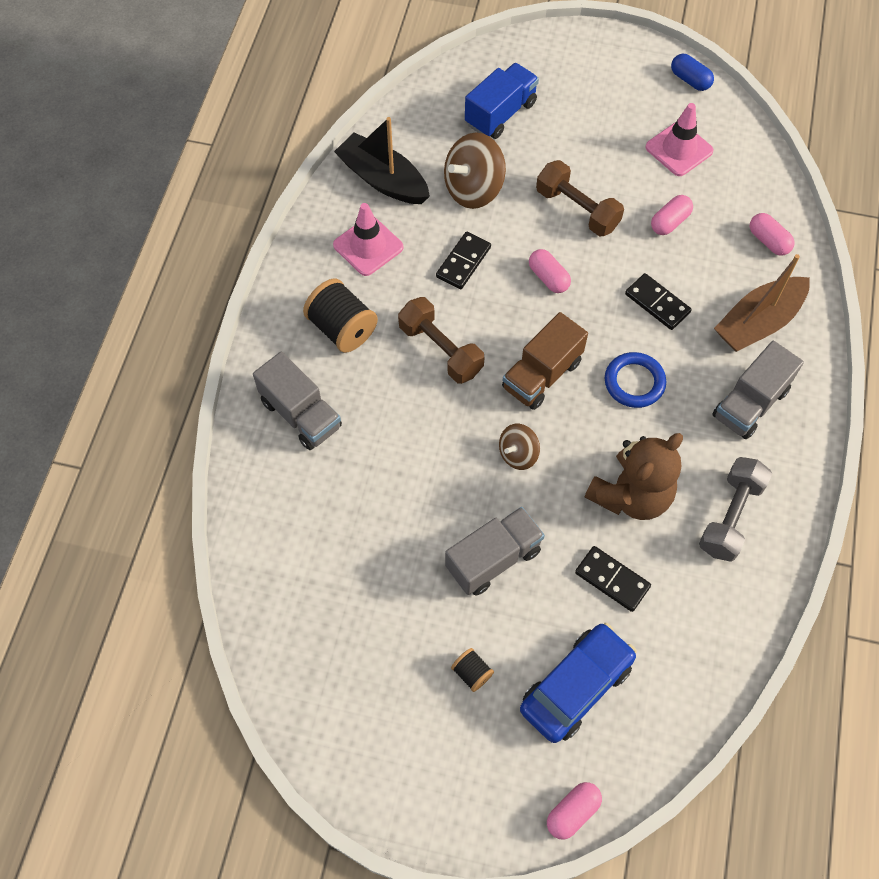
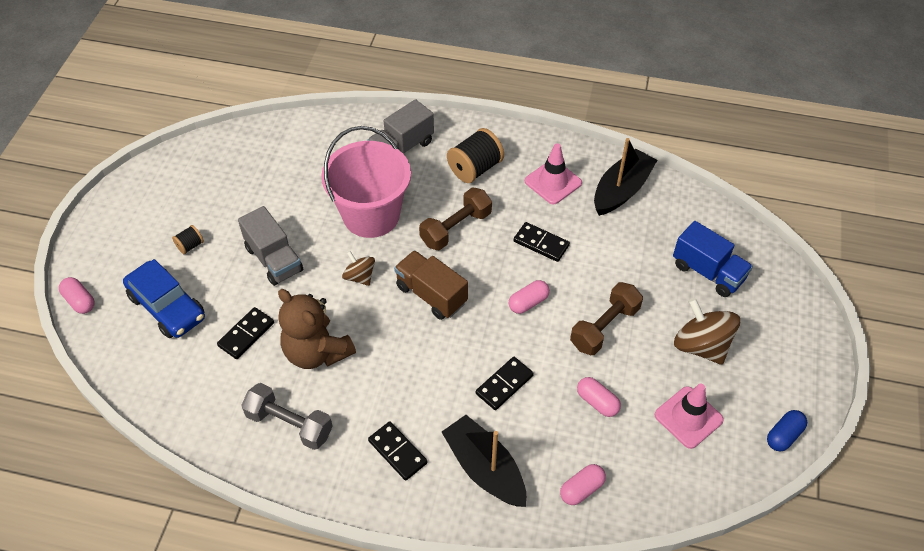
camera: 90 degrees right, 10 degrees down
(419, 446) = (371, 215): none -> pink bucket
(473, 189) = (618, 251): brown spinning top -> brown spinning top (701, 346)
(634, 382) = (422, 361): blue ring -> none
(750, 403) = (397, 452): grey truck -> black domino
(758, 322) = (485, 469): brown boat -> black boat

